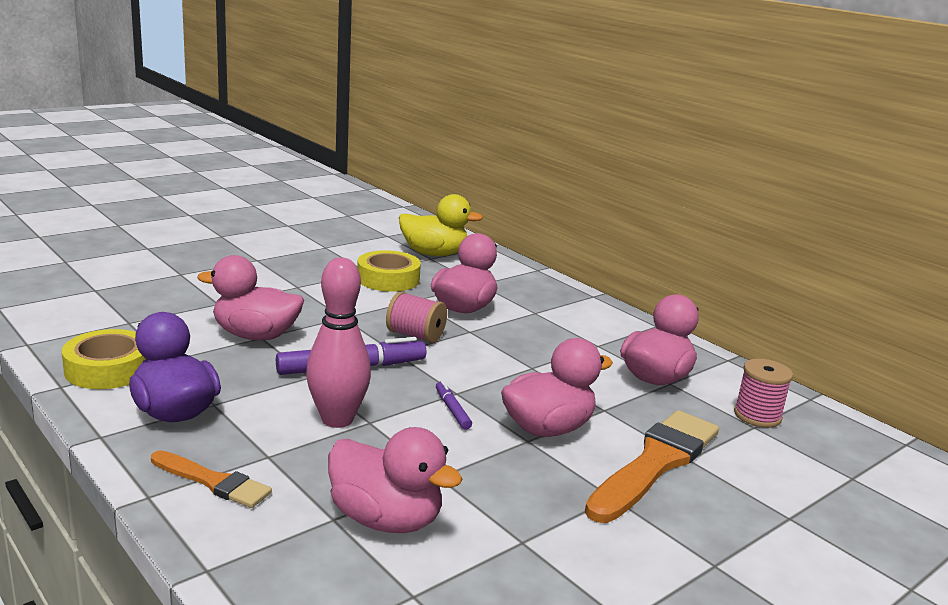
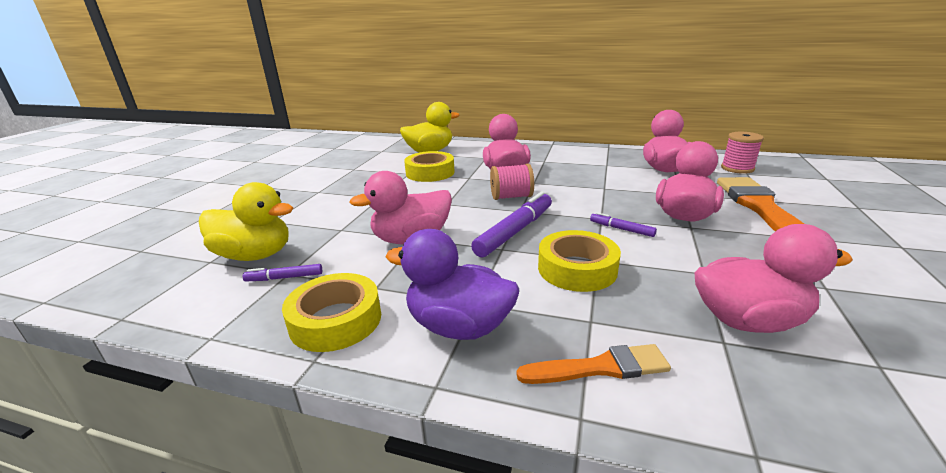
camera: 30 degrees left, 5 degrees up
(122, 324) = (284, 278): none -> purple marker
(128, 298) = (255, 255): none -> yellow duck
(337, 419) = (577, 269): pink bowling pin -> yellow tape

